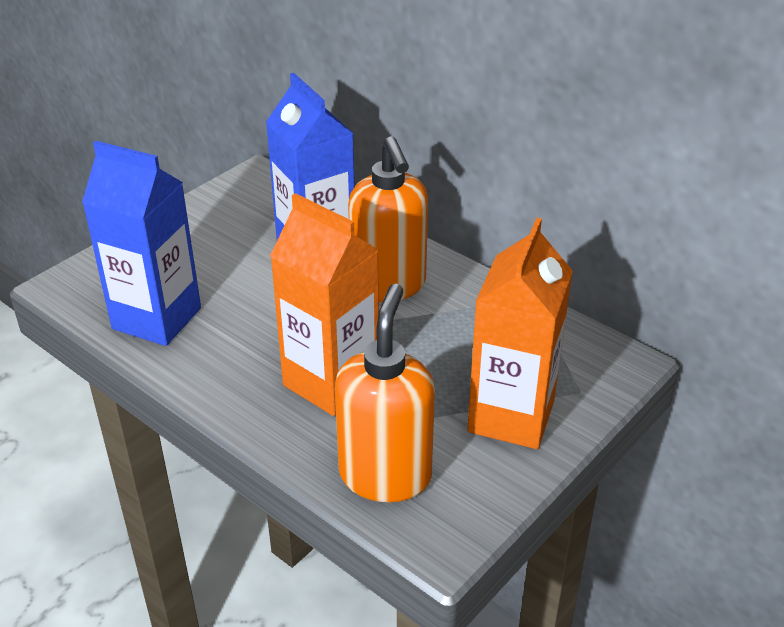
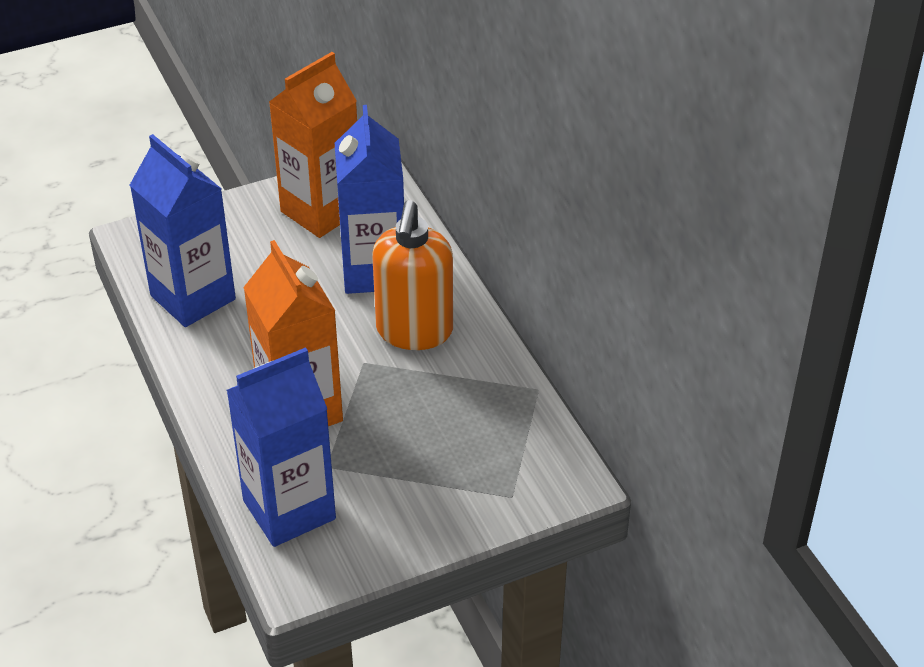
camera: 25 degrees right, 5 degrees up
(385, 475) = (289, 510): orange soap dispenser -> blue carton
(511, 416) = (431, 497): orange carton -> orange carton (321, 211)

